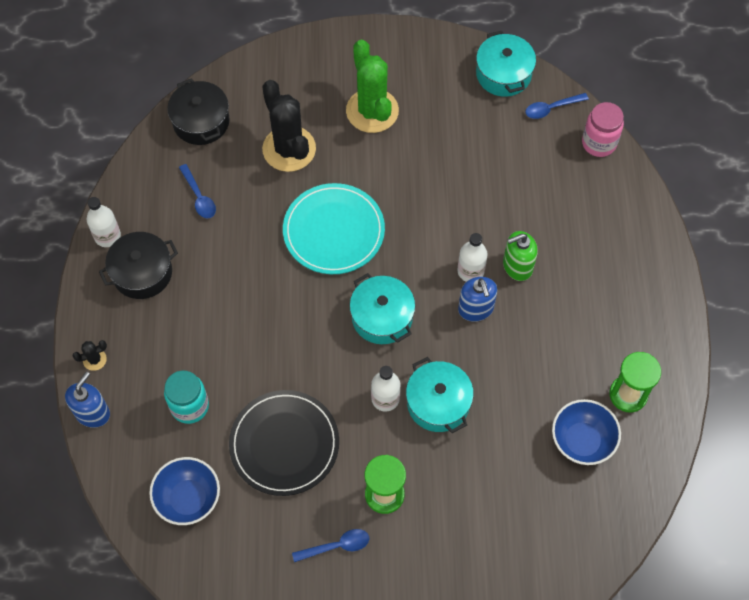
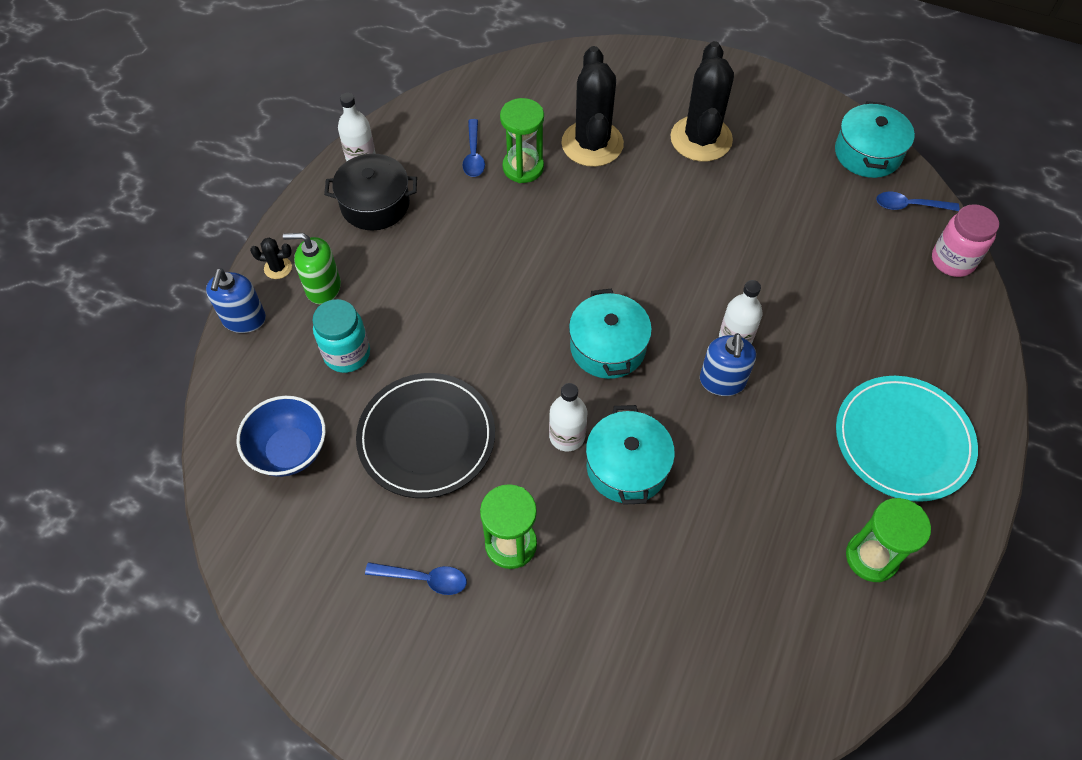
camera: 25 degrees right, 5 degrees down
(92, 413) = (244, 319): blue soap dispenser -> blue soap dispenser turned 135 degrees clockwise
(201, 121) = (515, 88): black pot -> none
(244, 192) = (523, 167): none -> green hourglass
(334, 231) = (599, 239): turquoise plate -> turquoise plate (903, 440)
(372, 111) = (701, 139): green cactus -> black cactus
(517, 266) = (794, 354): green soap dispenser -> green soap dispenser (323, 287)
(582, 441) = (786, 588): blue bowl -> none

